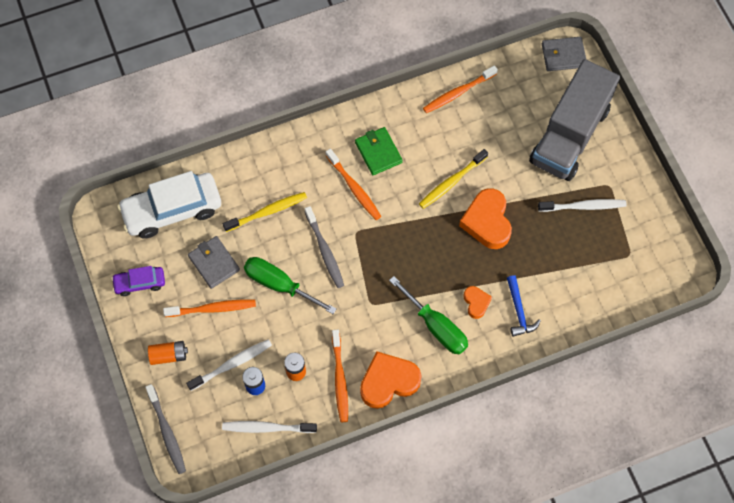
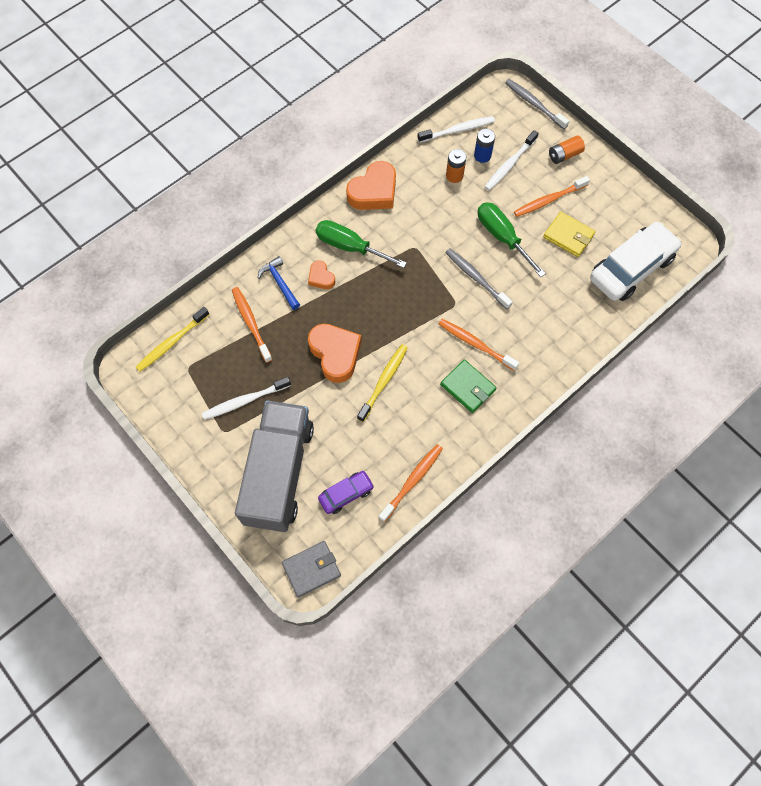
camera: 160 degrees right, 0 degrees up
(140, 283) = (621, 200): purple car -> purple car (346, 494)
(214, 263) = (568, 236): grey wallet -> yellow wallet
(267, 212) = (545, 295): yellow toothbrush -> yellow toothbrush (171, 343)
(279, 284) = (502, 237): green screwdriver -> green screwdriver turned 135 degrees counterclockwise
(340, 379) = (415, 181): orange toothbrush -> orange toothbrush (251, 323)

